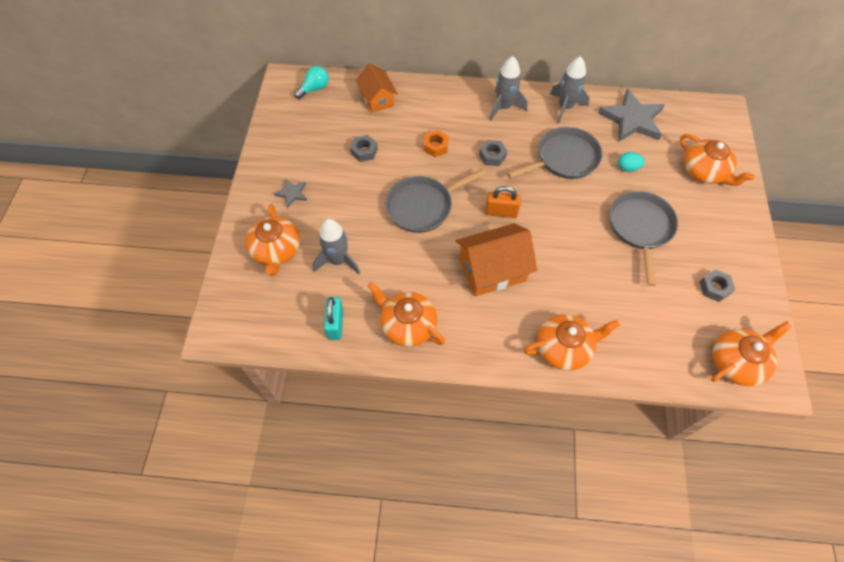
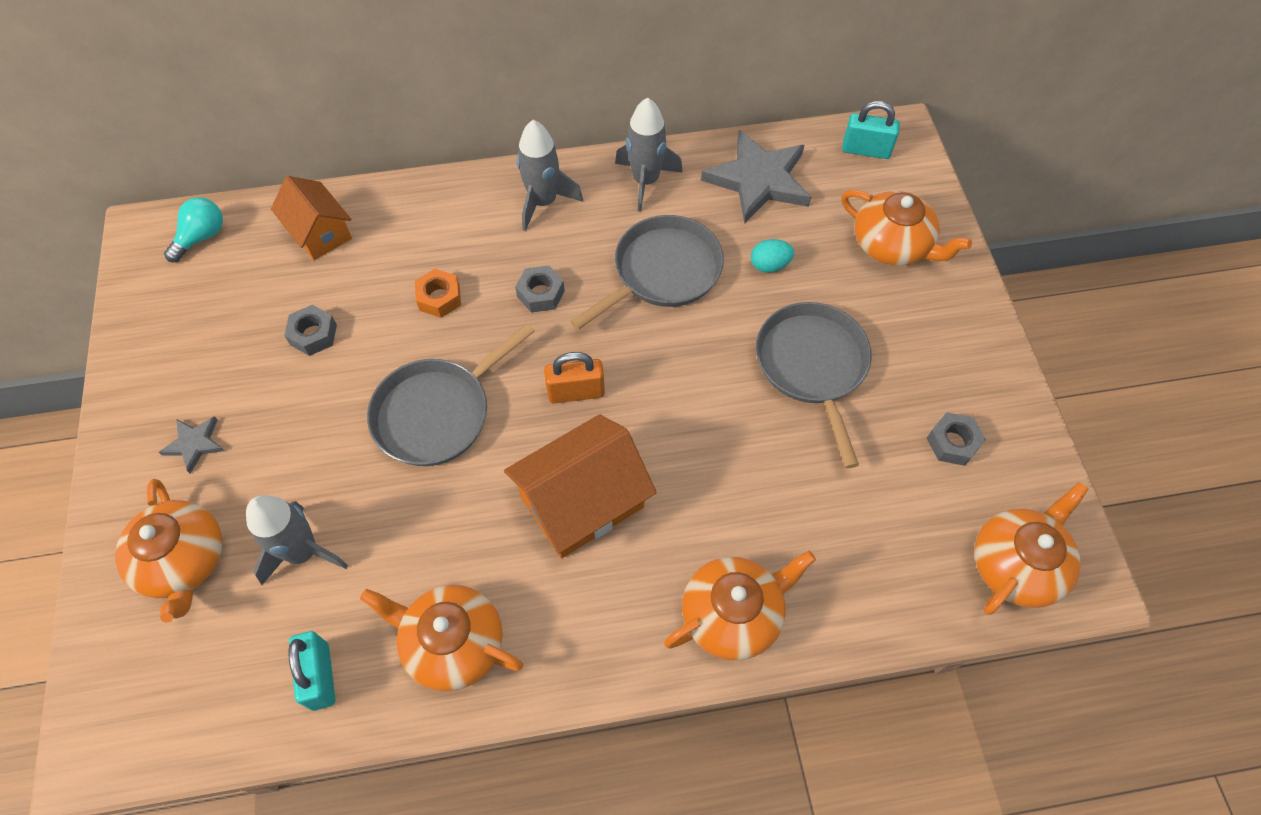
camera: 15 degrees left, 0 degrees up
(701, 115) = (866, 150): none -> turquoise padlock

